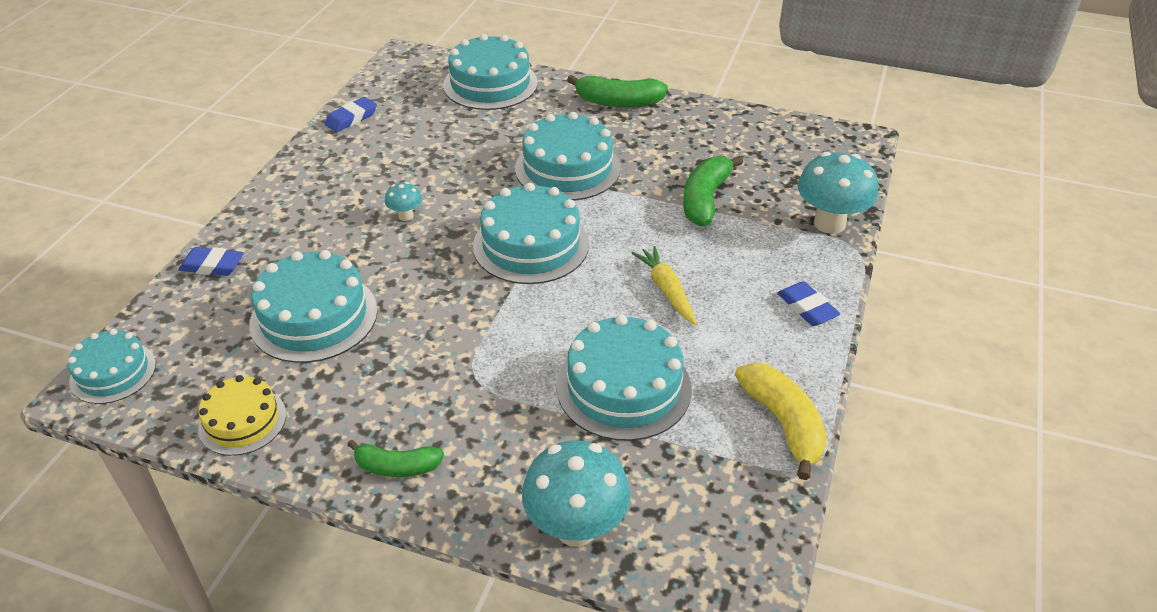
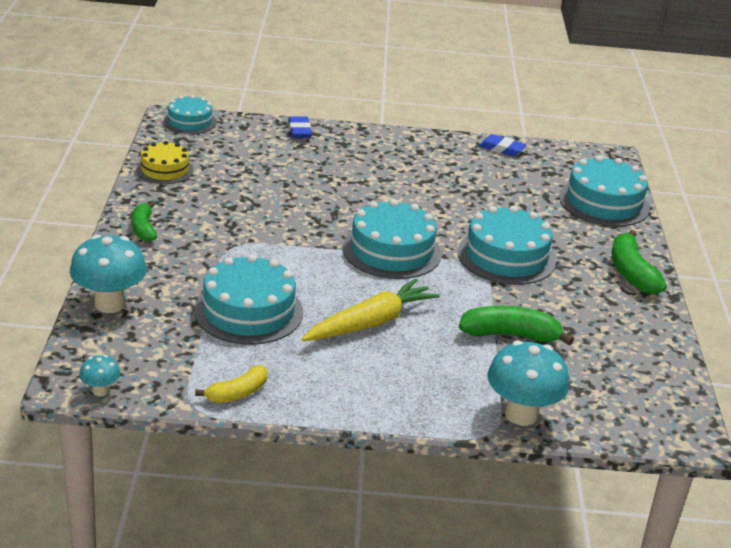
camera: 70 degrees right, 10 degrees down
(314, 317) = (267, 175): turquoise cake -> none
(405, 216) = (394, 192): turquoise mushroom -> turquoise mushroom (100, 391)
(666, 290) = (370, 323): yellow carrot -> yellow carrot, size x1.54
(783, 424) = (237, 393): yellow banana -> yellow banana, size x0.65
(807, 307) = (386, 402): blue eraser -> none

